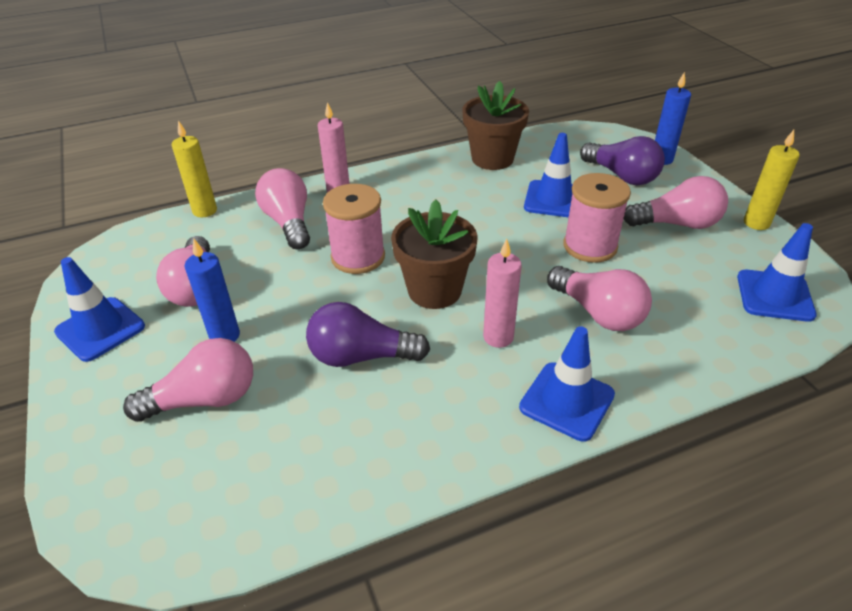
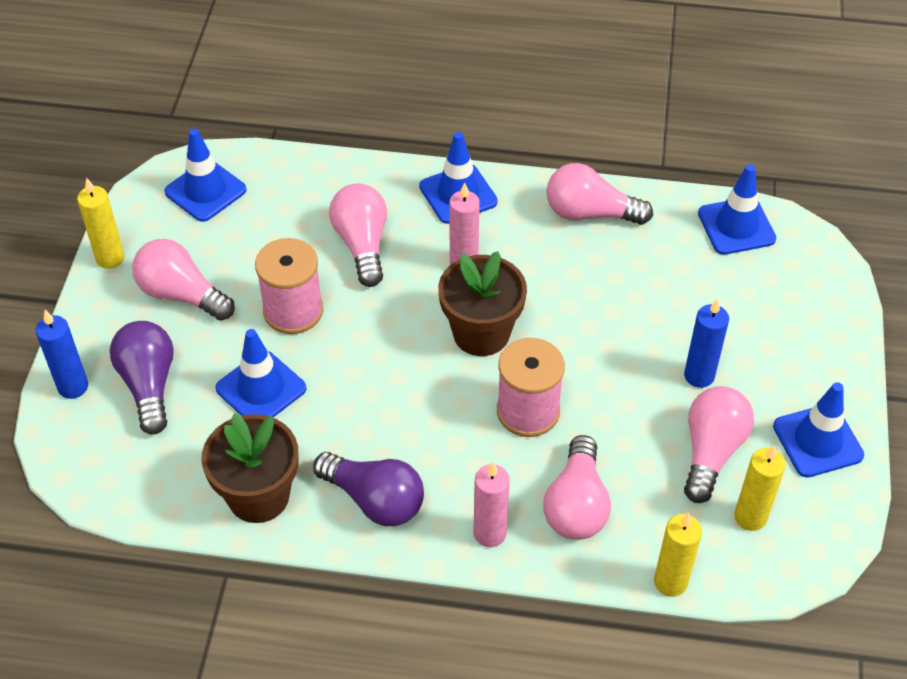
camera: 150 degrees left, 10 degrees up
(154, 260) = (750, 517): none -> yellow candle
(204, 399) = (733, 320): pink light bulb -> pink light bulb (590, 213)
(230, 518) = (736, 226): none -> blue traffic cone
(361, 356) = (587, 299): purple light bulb -> purple light bulb (374, 500)

